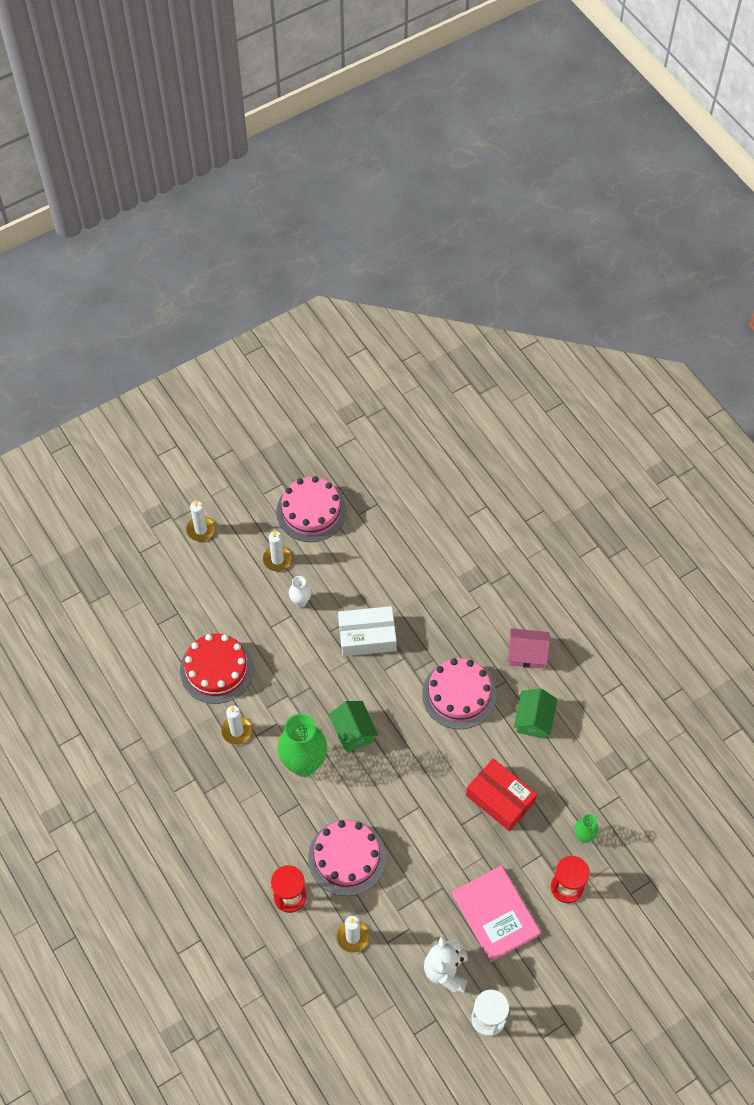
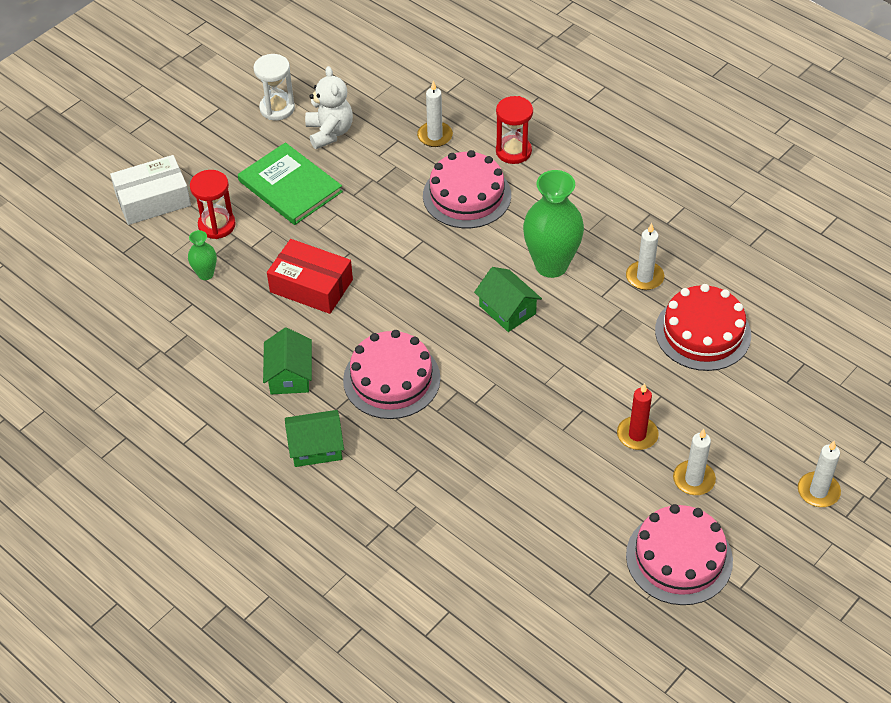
camera: 165 degrees right, 10 degrees down
(300, 601) = (637, 435): white vase -> red candle
(367, 636) = (532, 415): white box -> white box (153, 199)
(495, 914) = (290, 186): pink book -> green book
(527, 654) = (316, 447): pink house -> green house

